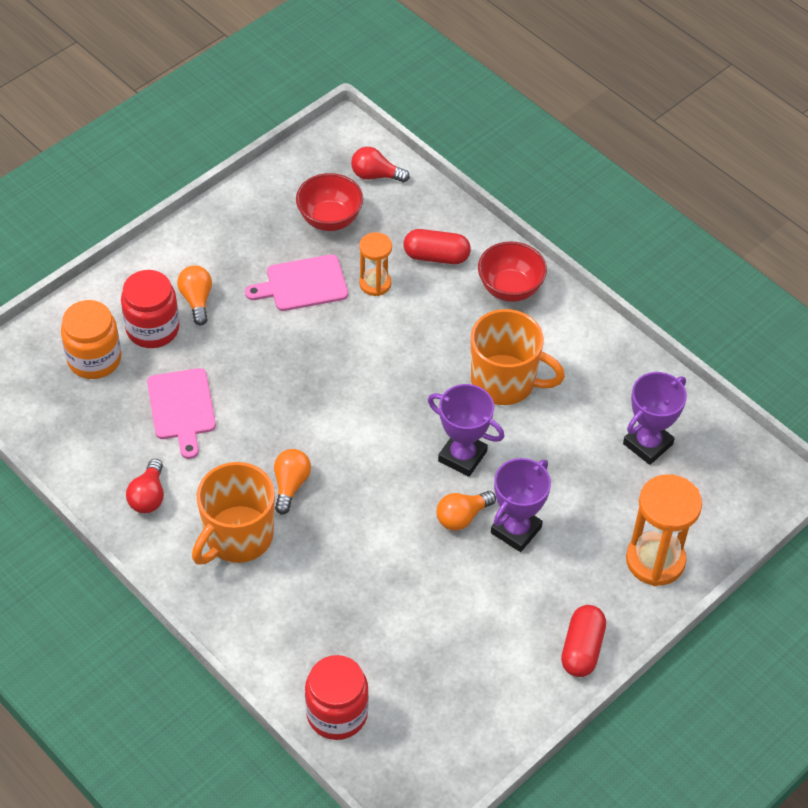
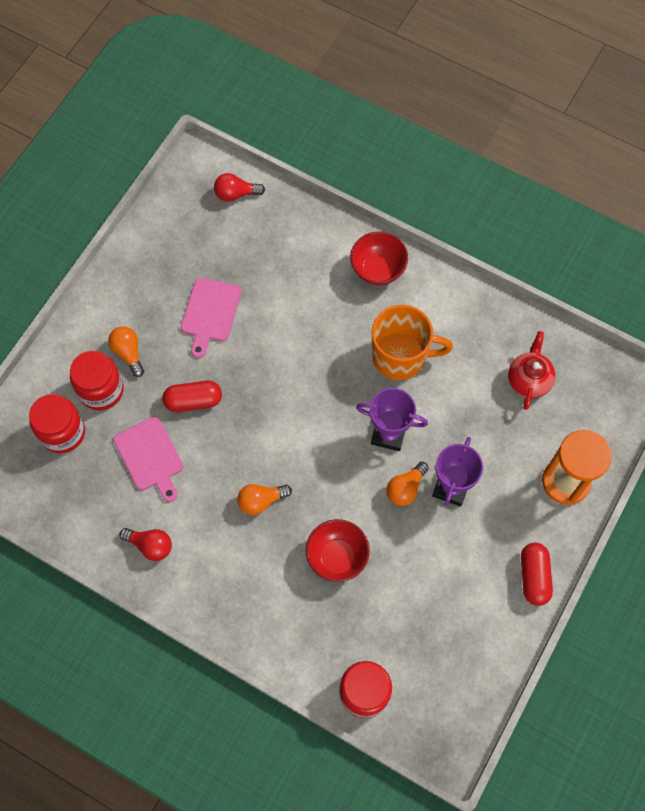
camera: 15 degrees left, 15 degrees up
(94, 359) = (63, 432): orange jar -> red jar
(148, 496) = (150, 545): red light bulb -> red light bulb turned 60 degrees counterclockwise
(237, 537) = (234, 560): orange mug -> none
(290, 485) = (261, 501): orange light bulb -> orange light bulb turned 105 degrees counterclockwise
(302, 284) = (210, 313): pink cutting board -> pink cutting board turned 45 degrees counterclockwise
(330, 219) = (212, 246): red bowl -> red bowl (337, 557)
(375, 283) = (268, 296): orange hourglass -> none
(436, 256) = (309, 256): red capsule -> red capsule (193, 401)
(647, 444) = (528, 380): purple trophy -> red teapot

